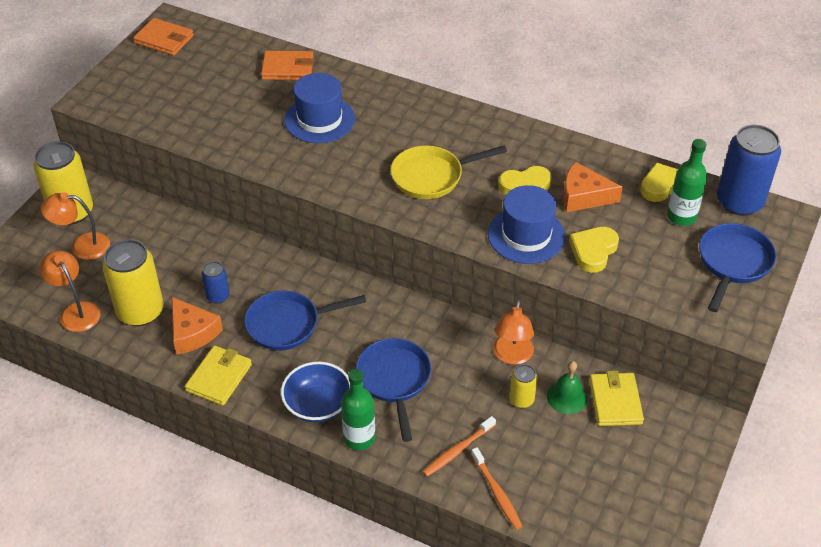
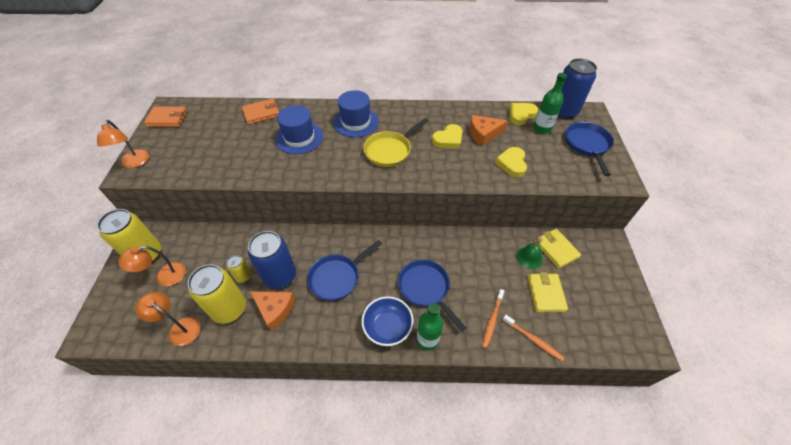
camera: 25 degrees left, 5 degrees up
(218, 296) = (280, 276): blue can -> blue can, size x2.01
(219, 377) = (310, 336): yellow wallet -> yellow wallet (545, 293)
(512, 356) = (483, 244): orange lamp -> orange lamp (134, 163)
(521, 400) = (506, 270): yellow can -> yellow can (243, 276)
(526, 235) = (468, 167): blue hat -> blue hat (356, 122)

